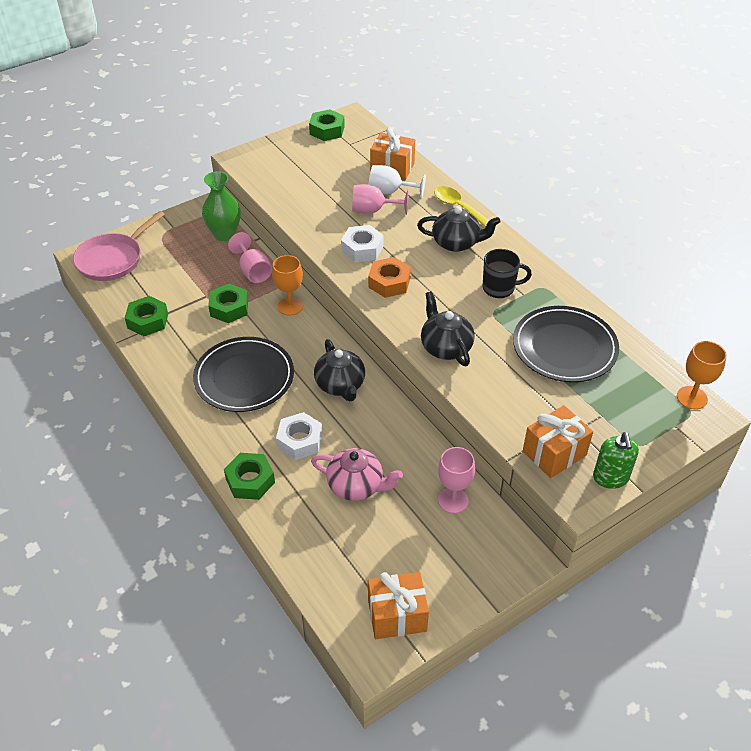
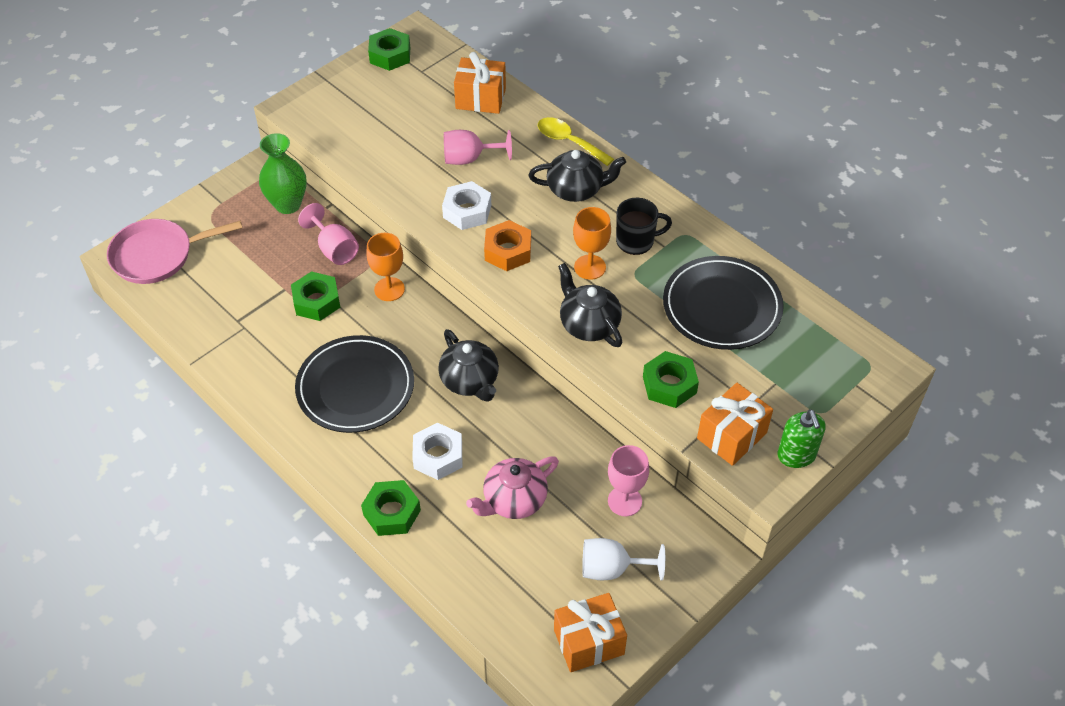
camera: 10 degrees left, 5 degrees up
(113, 259) = (157, 255): pink pan -> pink pan turned 45 degrees clockwise
(148, 321) = (222, 331): green nut -> green nut (669, 385)
(356, 486) = (514, 500): pink teapot -> pink teapot turned 135 degrees clockwise
(390, 192) = (484, 131): white goblet -> white goblet (612, 569)
(692, 398) = (869, 348): orange goblet -> orange goblet (590, 267)

